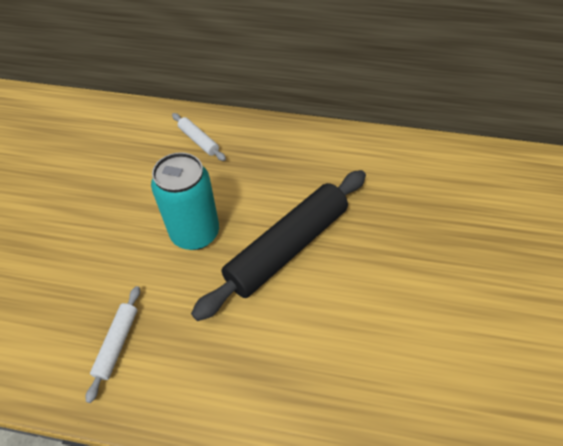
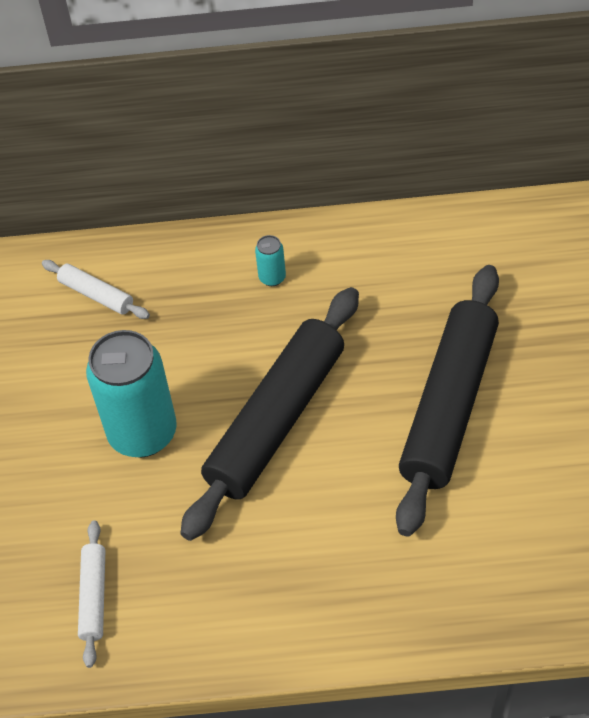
camera: 10 degrees left, 0 degrees up
(311, 155) = (272, 277): none -> turquoise can
(412, 267) = (449, 406): none -> black rolling pin

